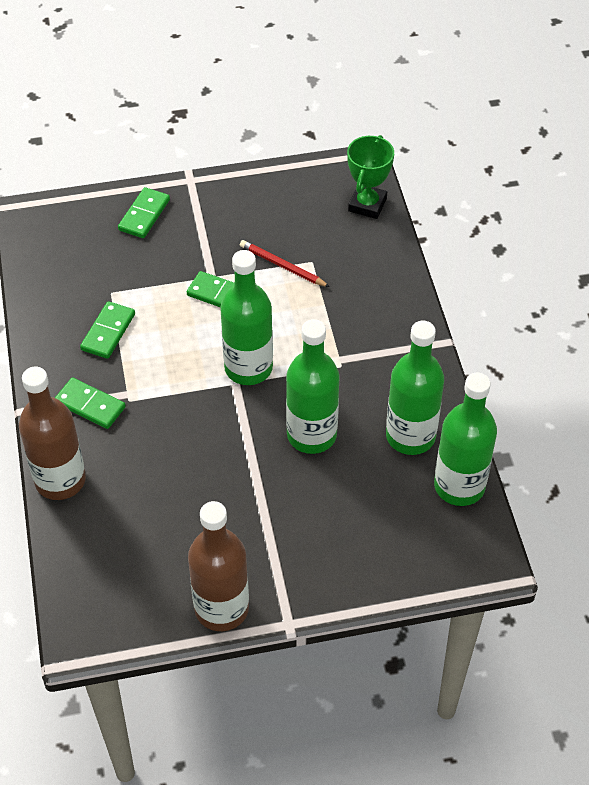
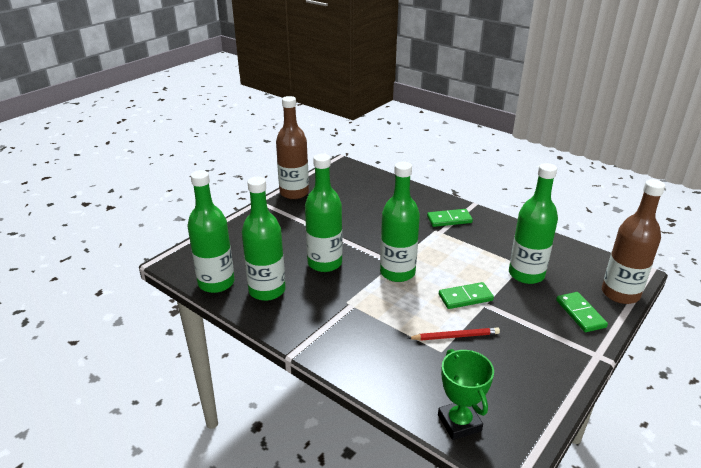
camera: 140 degrees right, 20 degrees down
(60, 480) = (418, 193): brown bottle -> brown bottle (620, 294)
(108, 332) = (491, 248): green domino -> none
(125, 280) = (526, 274): none -> green bottle

